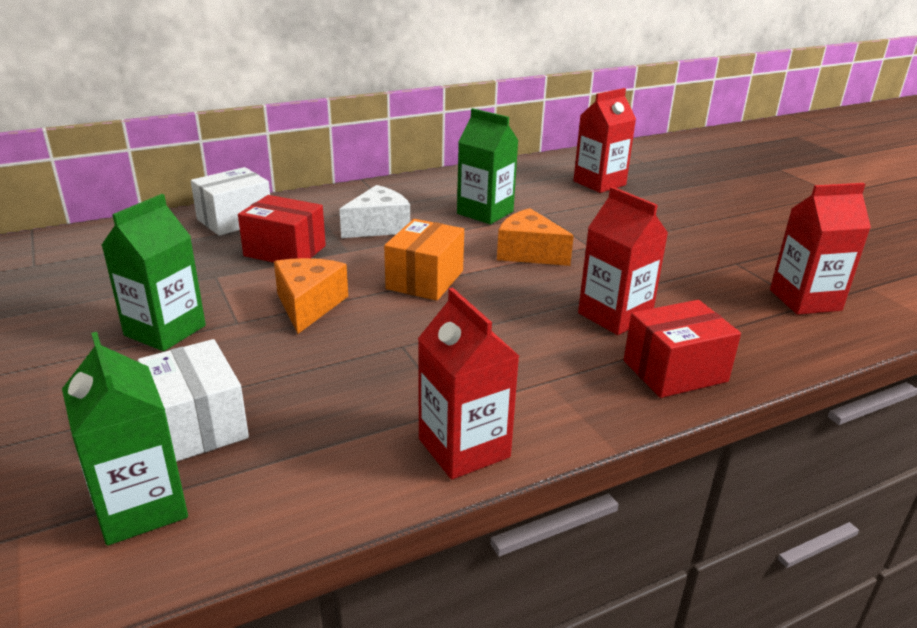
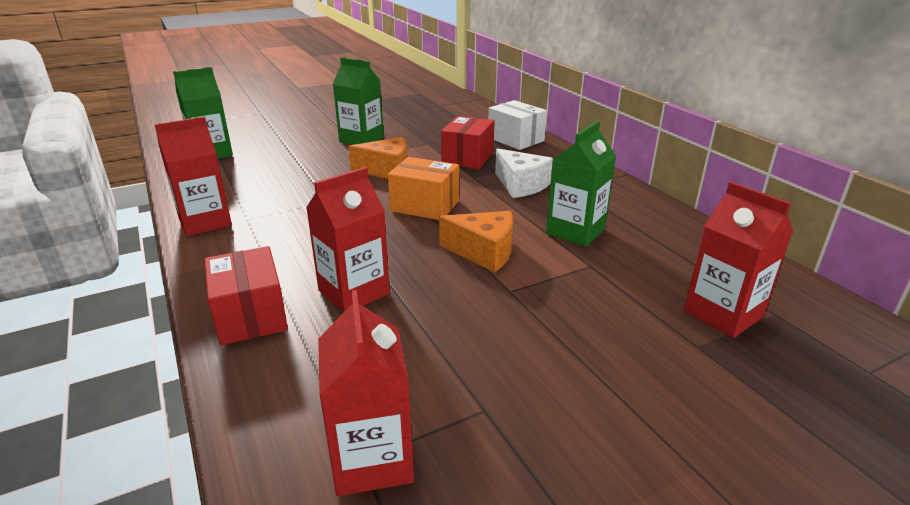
camera: 90 degrees right, 0 degrees up
(198, 424) = (267, 156): white box -> none
(528, 253) = (484, 252): orange cheese -> orange cheese turned 75 degrees clockwise

